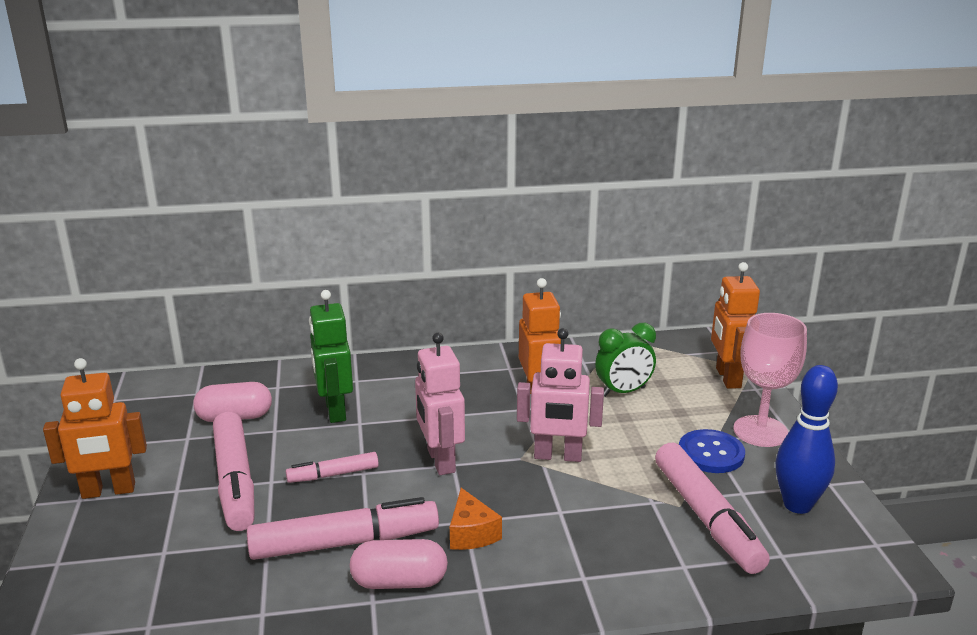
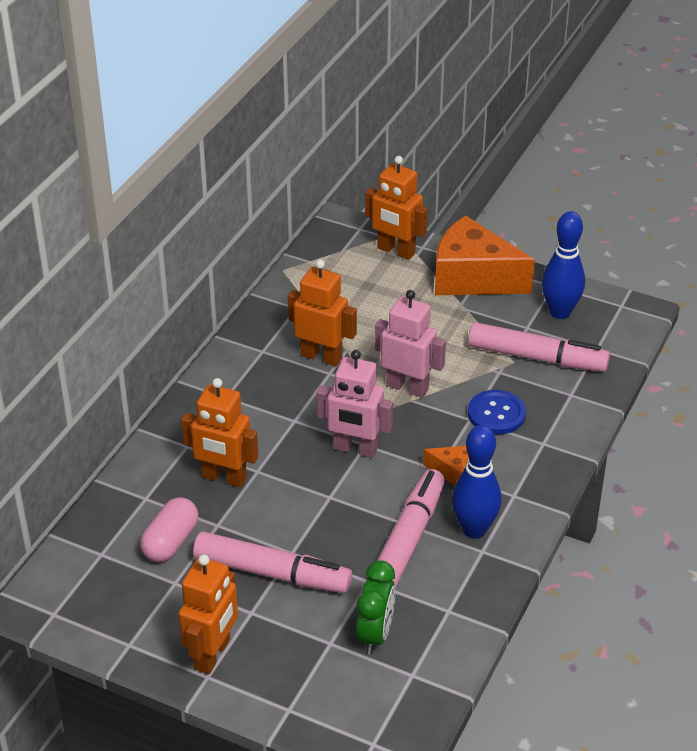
camera: 55 degrees left, 15 degrees up
(333, 474) = (317, 514): pink marker -> none
(335, 411) = (224, 477): green robot -> orange robot
(399, 582) = (474, 530): pink capsule -> blue bowling pin
(557, 456) = (407, 387): pink robot -> pink robot turned 105 degrees counterclockwise
(623, 392) = (360, 311): green clock -> green clock (375, 634)
(711, 453) = (474, 315): blue button -> blue button (496, 414)
(760, 431) = (473, 277): pink goblet -> orange cheese

